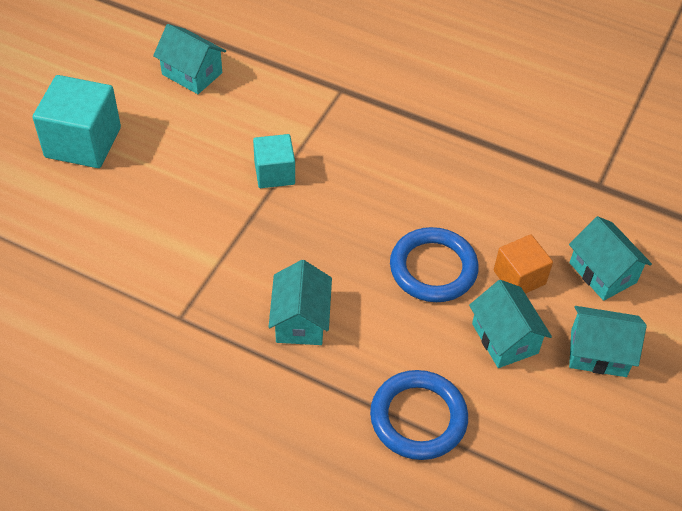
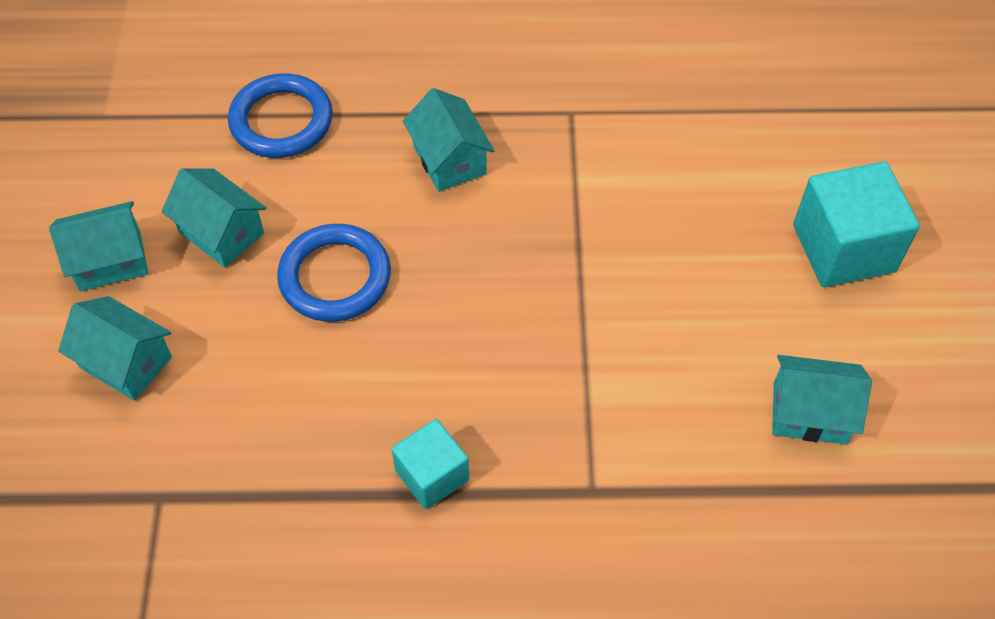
camera: 155 degrees right, 5 degrees up
(274, 173) = (592, 313): turquoise cube -> turquoise cube (432, 475)
(519, 277) = (228, 311): orange cube -> none

